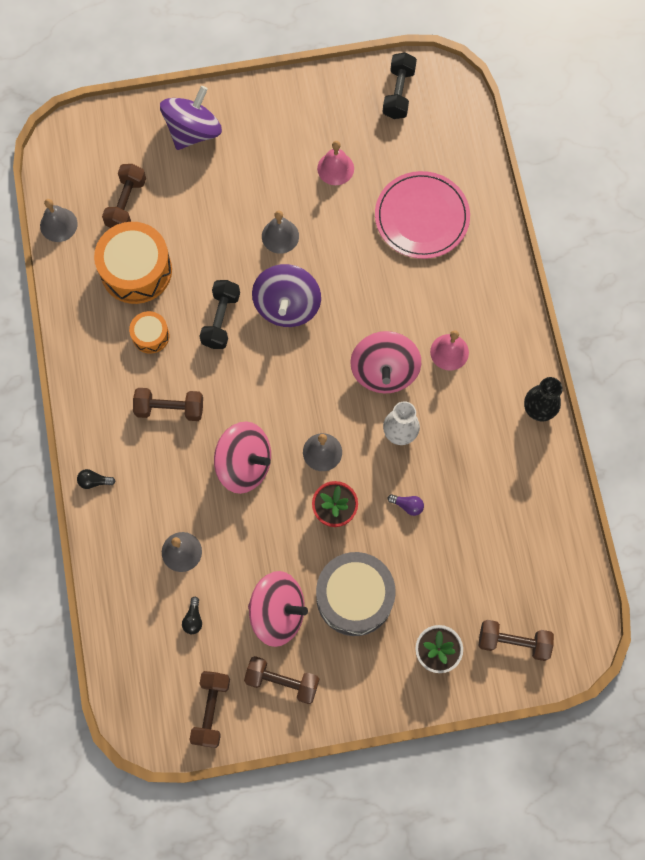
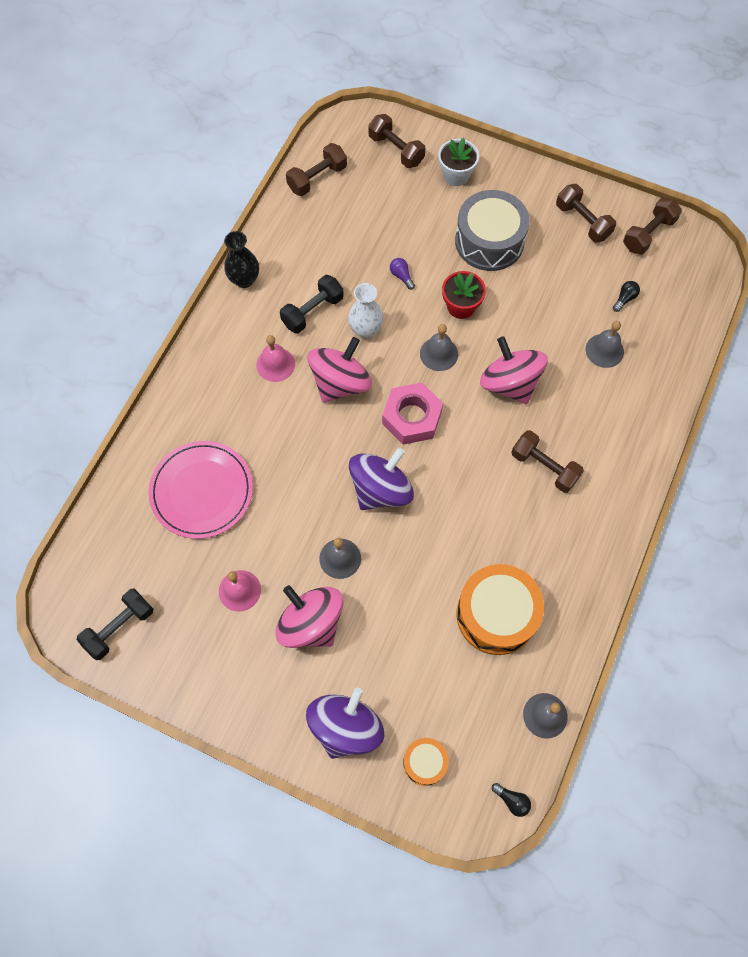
camera: 145 degrees left, 5 degrees down
(94, 481) = (647, 448): black light bulb -> black light bulb (512, 800)
(126, 203) = (463, 692): brown dumbbell -> brown dumbbell (317, 178)
(150, 335) = (521, 542): orange drum -> orange drum (425, 762)
(193, 131) = (346, 727): purple spinning top -> purple spinning top turned 135 degrees clockwise
(221, 319) = (448, 516): black dumbbell -> black dumbbell (312, 311)
(278, 612) = (555, 265): pink spinning top -> pink spinning top (311, 623)
(305, 380) = (412, 417): none -> pink nut

